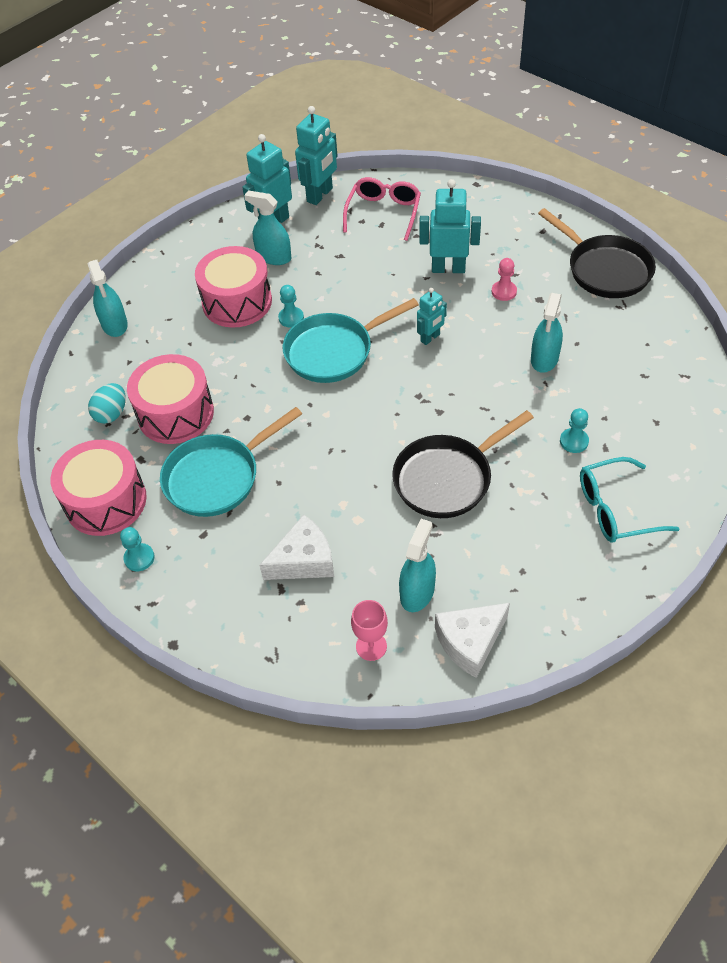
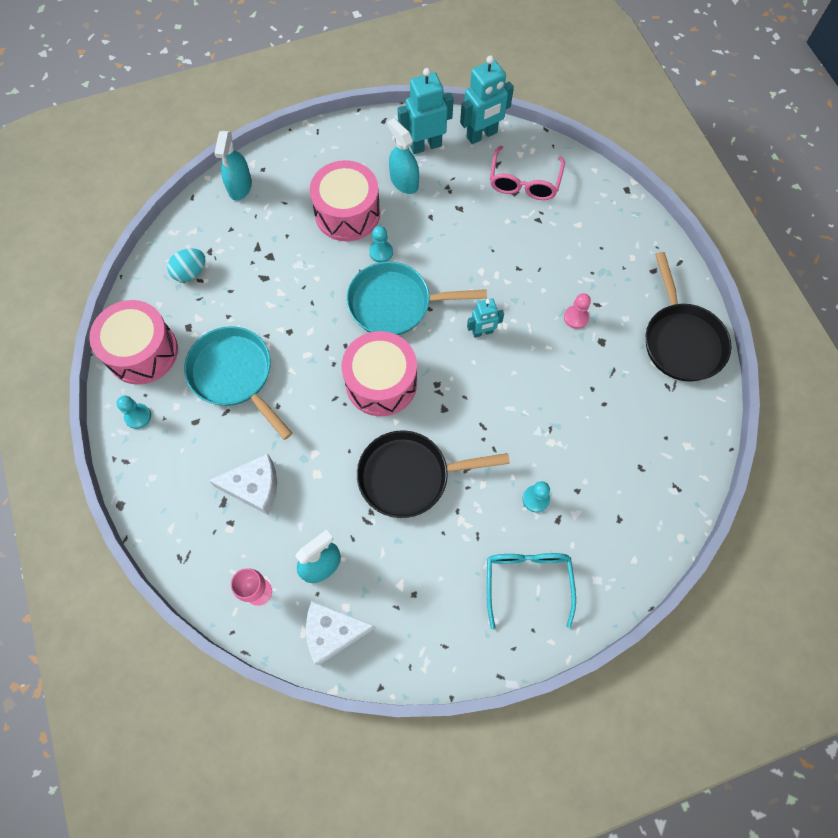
camera: 25 degrees right, 15 degrees up
(176, 413) = (238, 298): pink drum -> pink drum (381, 383)
(217, 477) = (235, 375): turquoise pan -> turquoise pan turned 60 degrees clockwise
(383, 213) = (524, 182): pink glasses -> pink glasses turned 150 degrees clockwise
(448, 268) = (543, 268): turquoise robot -> none
(544, 359) = (565, 404): turquoise spray bottle -> none
(616, 509) = (527, 582): turquoise glasses -> turquoise glasses turned 75 degrees clockwise

